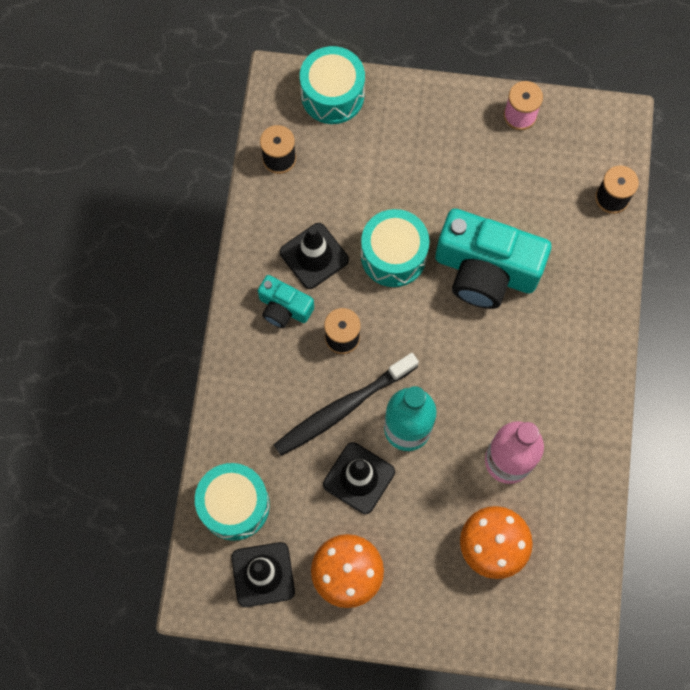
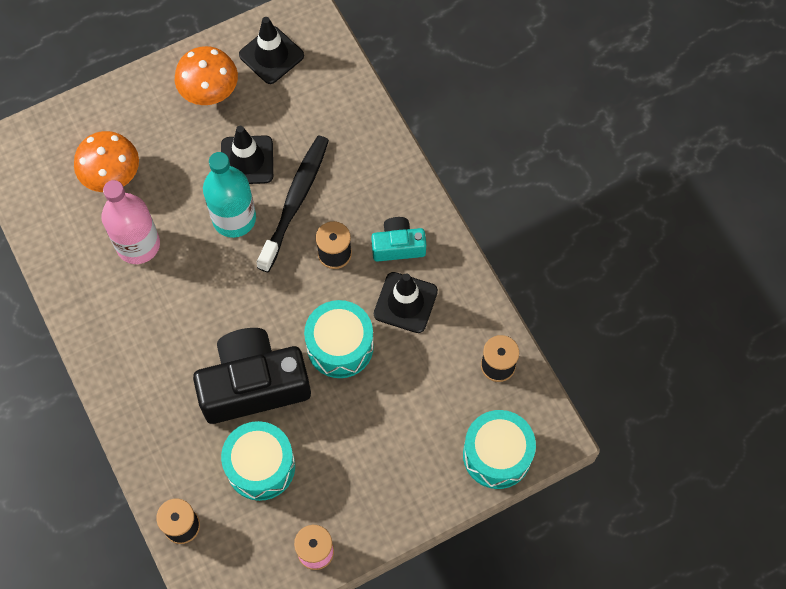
camera: 145 degrees right, 5 degrees down
(234, 505) = (326, 85): turquoise drum -> turquoise drum (260, 466)
(485, 270) = (253, 385): turquoise camera -> black camera

